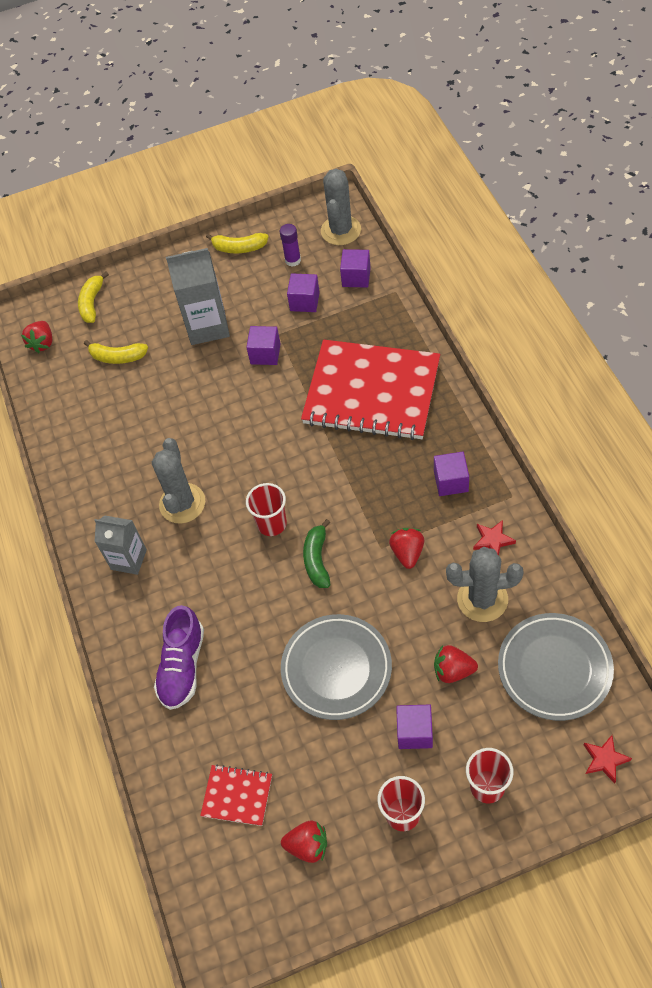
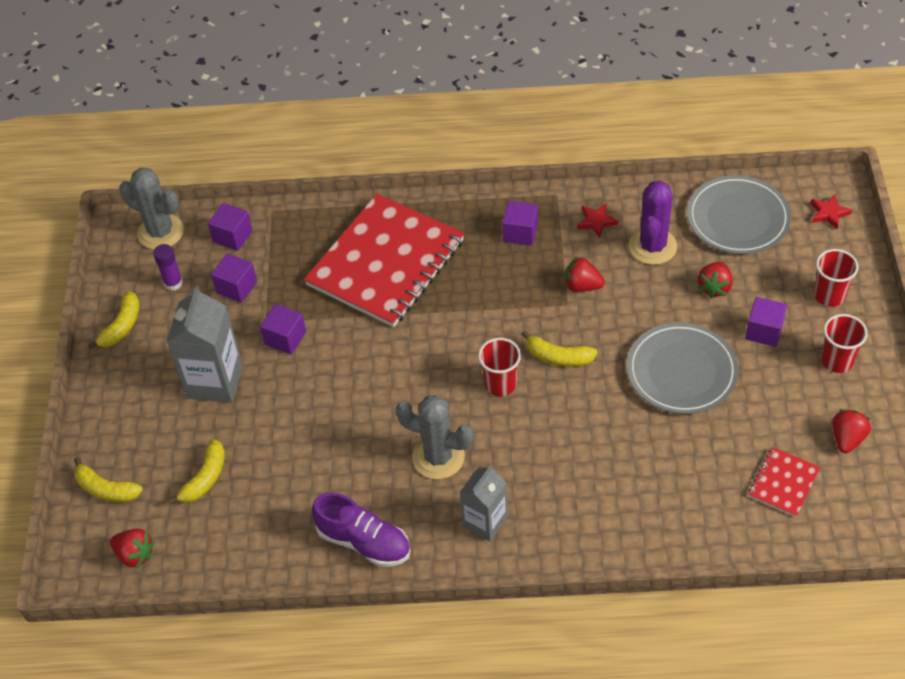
camera: 75 degrees left, 5 degrees down
(182, 666) = (631, 499): purple shoe -> purple shoe (364, 542)
(317, 559) = (558, 357): green banana -> yellow banana
(482, 599) = (652, 246): grey cactus -> purple cactus

